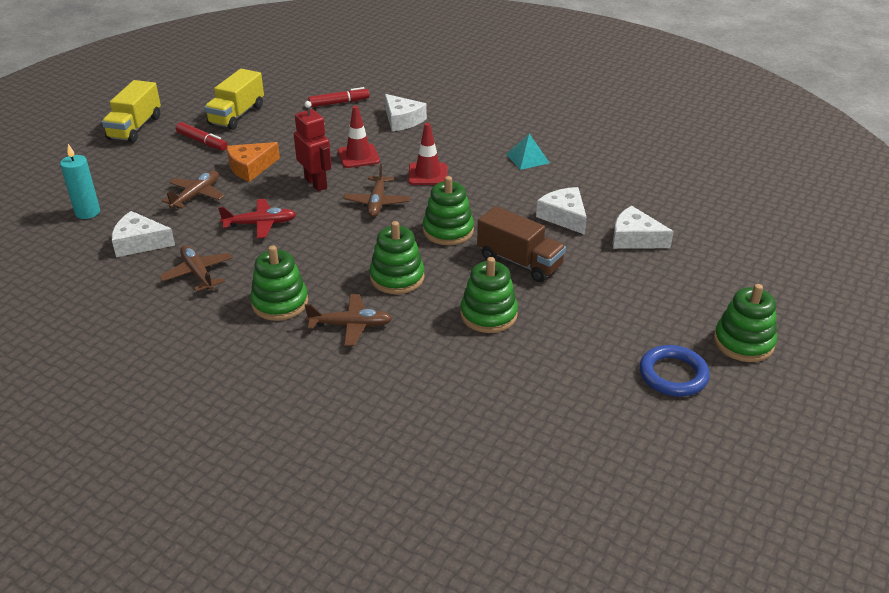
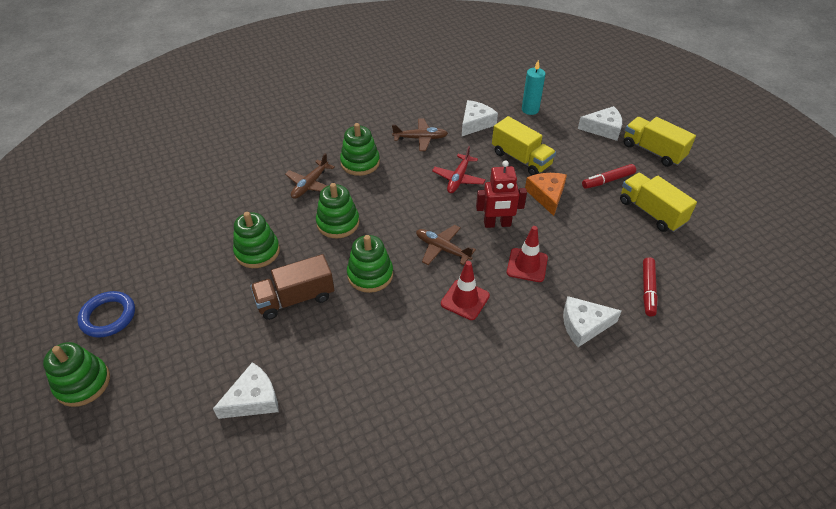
camera: 120 degrees right, 10 degrees up
(196, 195) = (521, 159): brown plane -> yellow truck
(527, 158) = (444, 394): turquoise pyramid -> none
(564, 217) = (326, 364): white cheese -> white cheese (603, 129)

